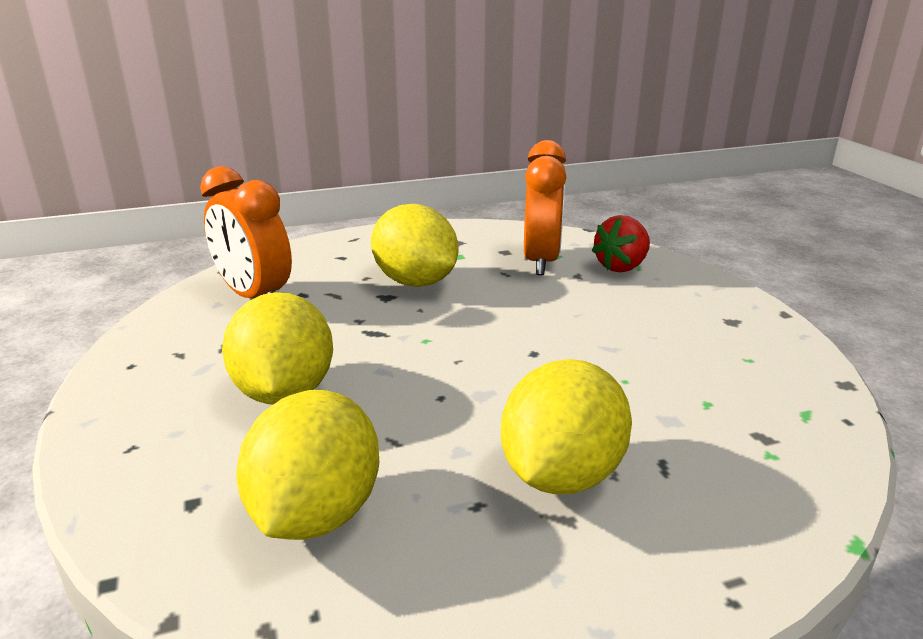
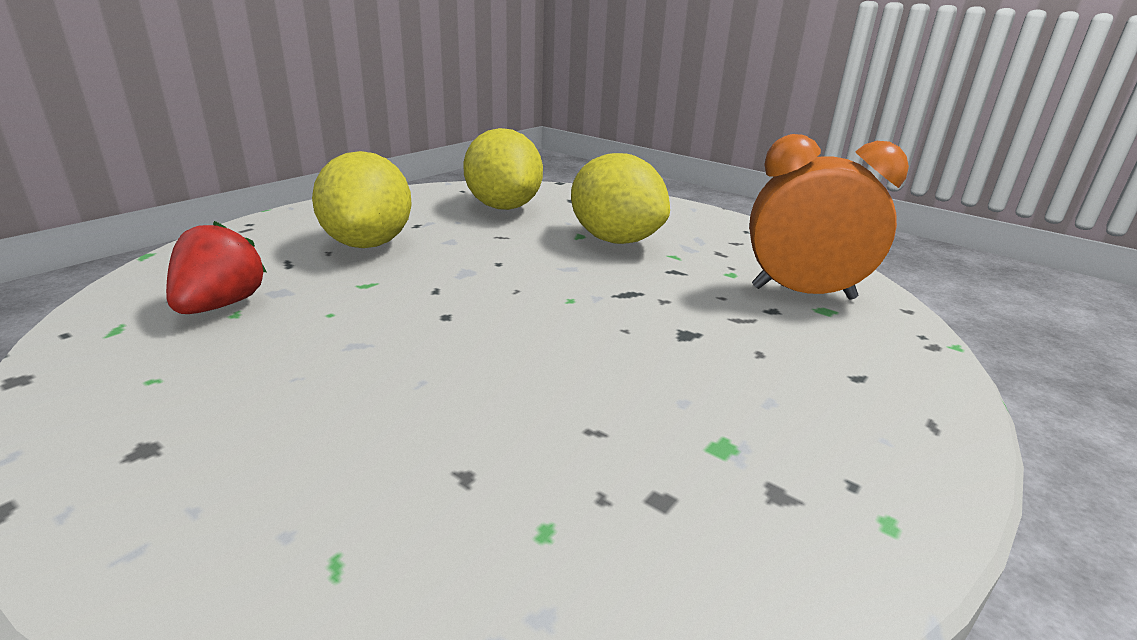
camera: 145 degrees right, 0 degrees up
(415, 282) = (690, 364): yellow lemon -> none
(541, 261) = (562, 490): orange clock -> none
(621, 267) = (378, 543): red strawberry -> red strawberry (221, 305)

